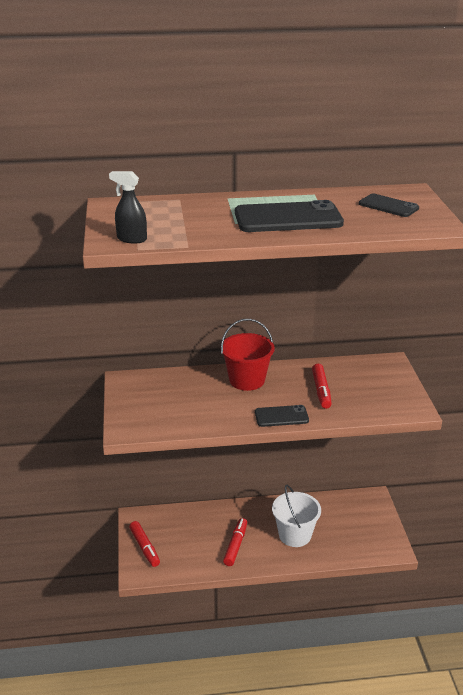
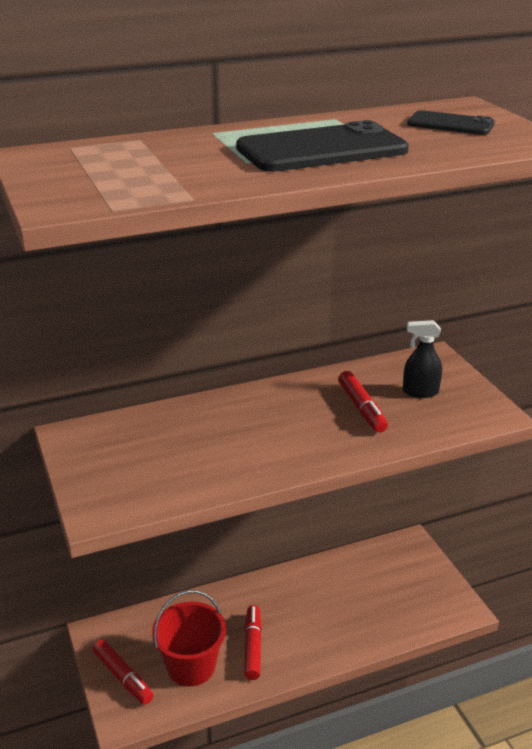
camera: 15 degrees left, 0 degrees up
(131, 239) = (93, 197): black spray bottle -> black spray bottle (420, 392)
(247, 380) = (252, 409): red bucket -> red bucket (191, 666)
(281, 416) = (323, 453): black phone -> none
(295, 535) = (328, 615): white bucket -> none

